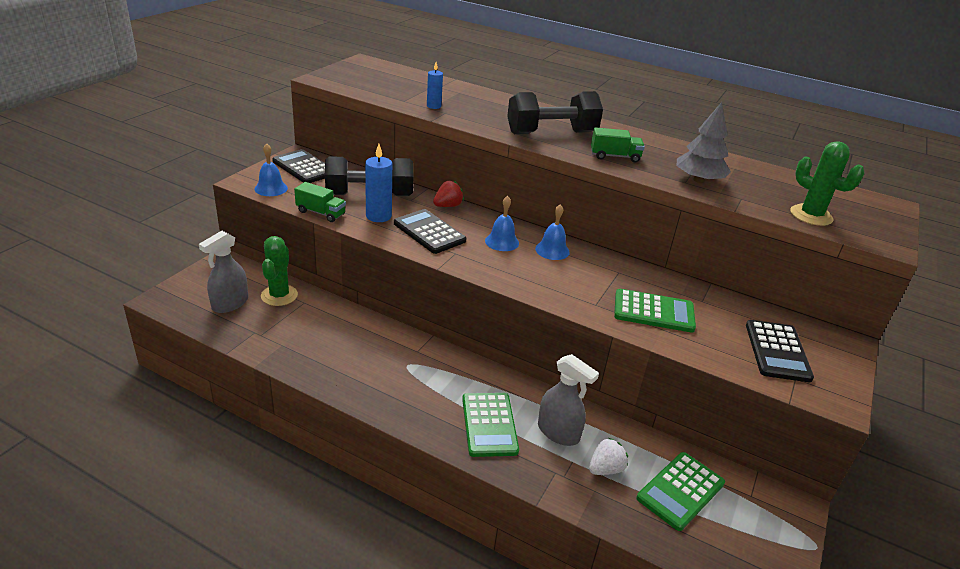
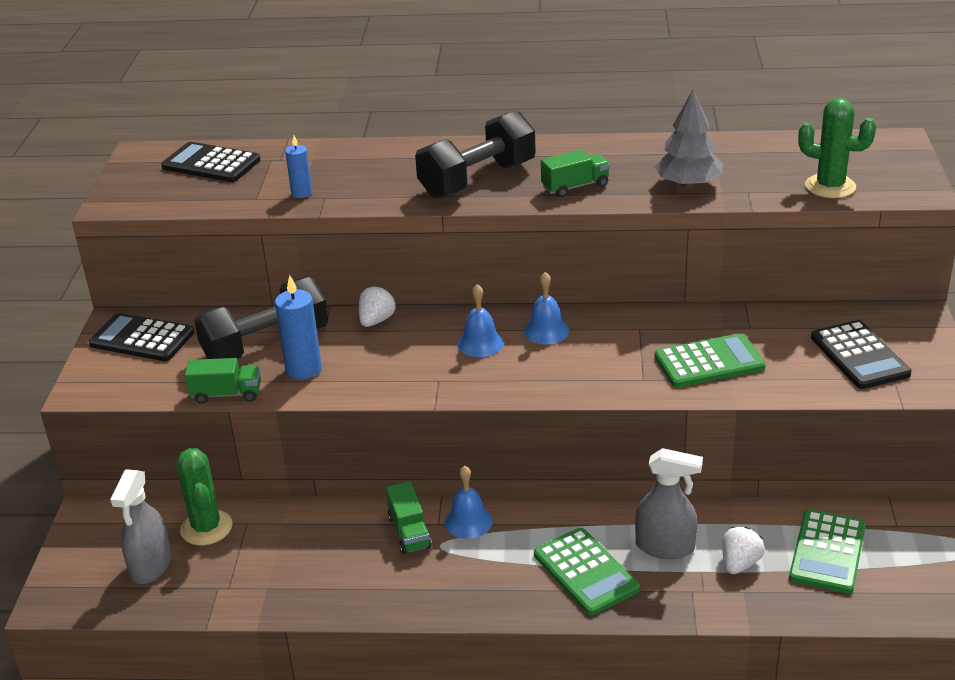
camera: 20 degrees left, 0 degrees up
(271, 188) = (127, 386): blue bell -> blue bell (468, 521)
(394, 348) = (409, 532): none -> green truck
(429, 232) = (384, 365): black calculator -> black calculator (211, 164)
(447, 206) = (376, 321): red strawberry -> white strawberry

